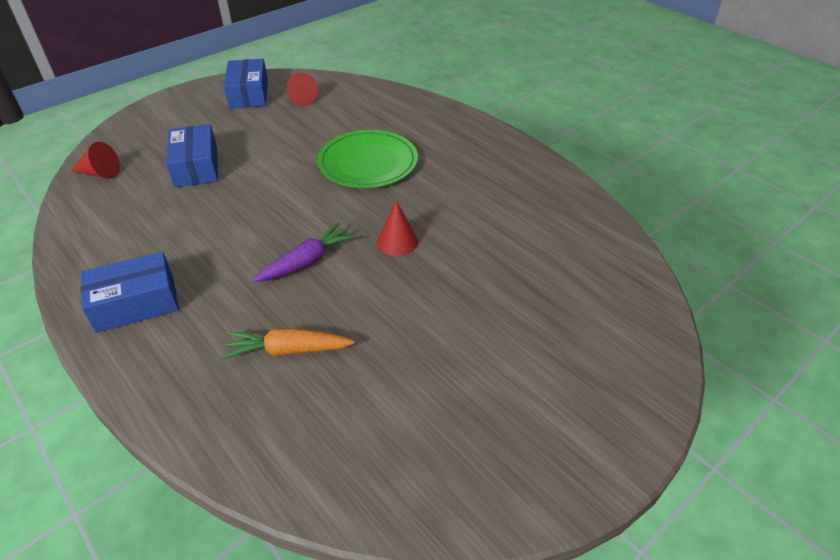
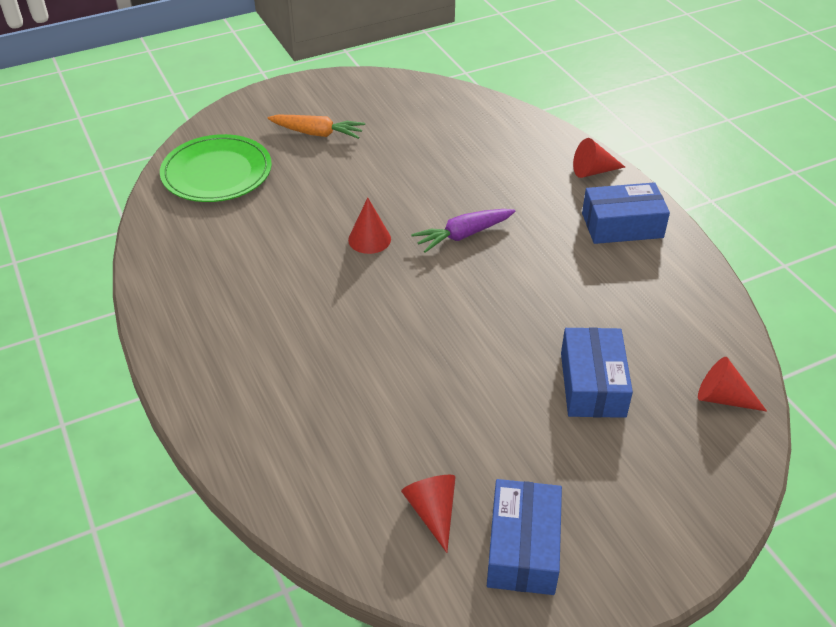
camera: 165 degrees left, 0 degrees up
(152, 376) = (593, 171): none -> red cone
(288, 350) = (489, 170): orange carrot -> orange carrot (317, 133)
(368, 163) = (364, 346): green plate -> green plate (217, 173)

